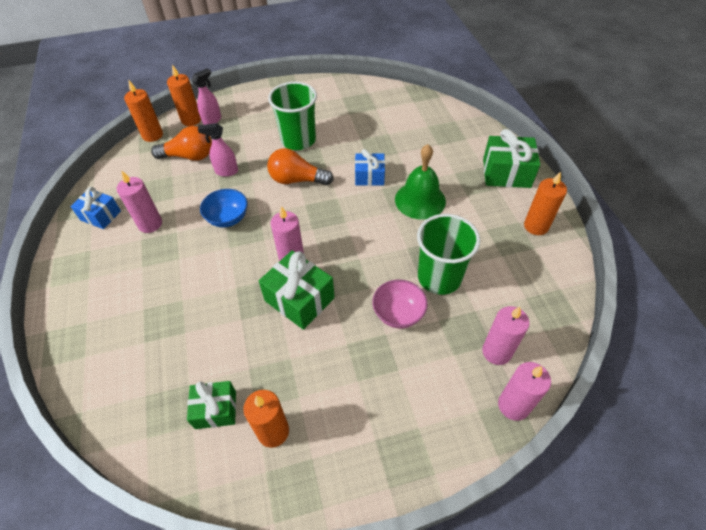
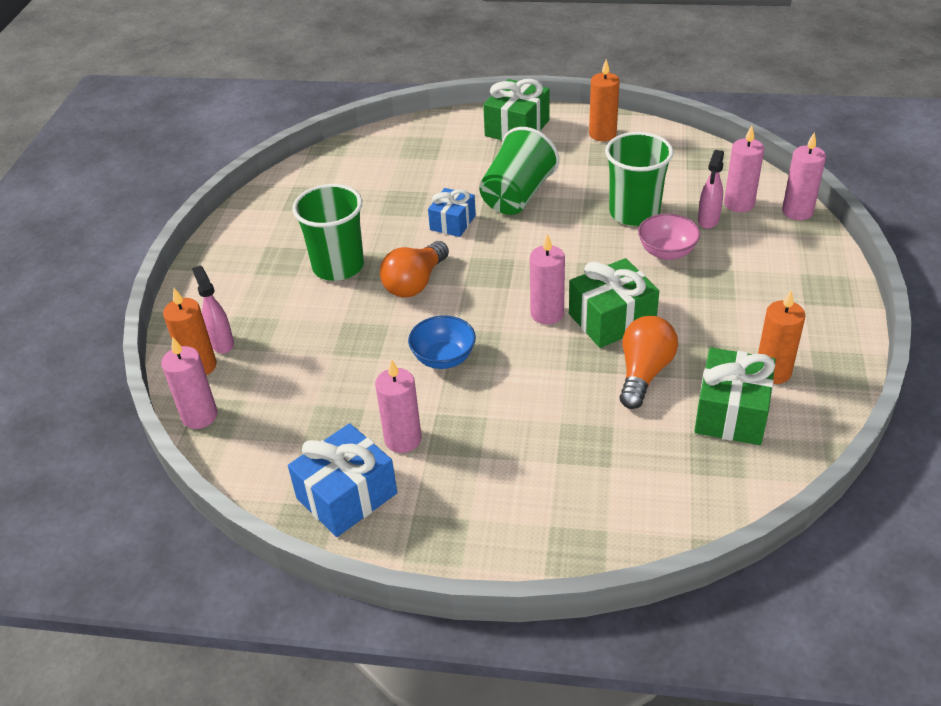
camera: 65 degrees left, 10 degrees down
(100, 215) = (347, 496): blue gift -> blue gift, size x1.55
(152, 135) = (199, 416): orange candle -> pink candle
(189, 156) = (286, 379): orange light bulb -> orange light bulb (644, 373)
(215, 409) = (731, 413): green gift -> green gift, size x1.55
(226, 172) = (350, 345): pink spray bottle -> pink spray bottle (708, 220)
(420, 200) = (517, 196): green bell -> green cup

